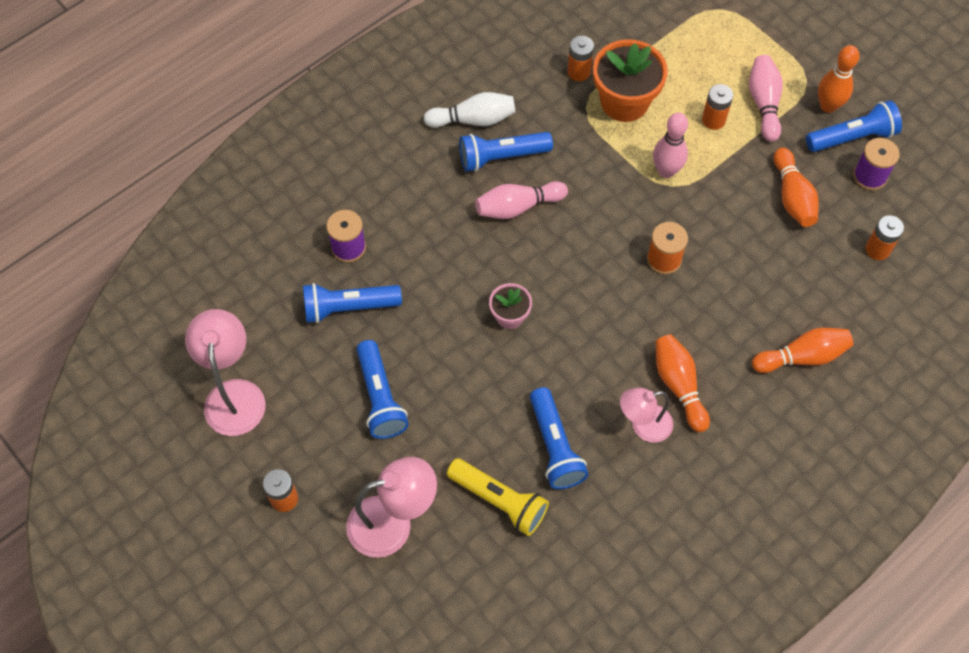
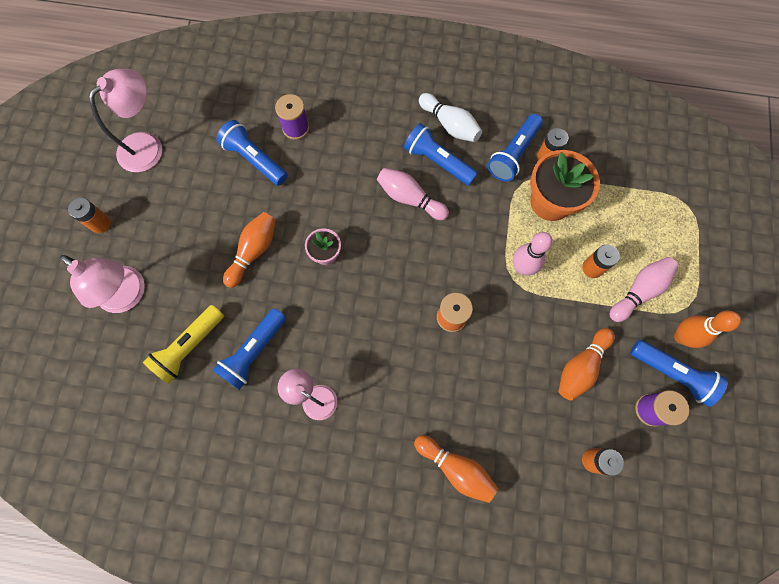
camera: 50 degrees right, 10 degrees up
(380, 397) = (207, 224): blue flashlight -> blue flashlight (513, 154)
(499, 501) = (189, 347): yellow flashlight -> yellow flashlight turned 45 degrees clockwise
(679, 386) = (362, 399): orange bowling pin -> orange bowling pin (254, 251)

